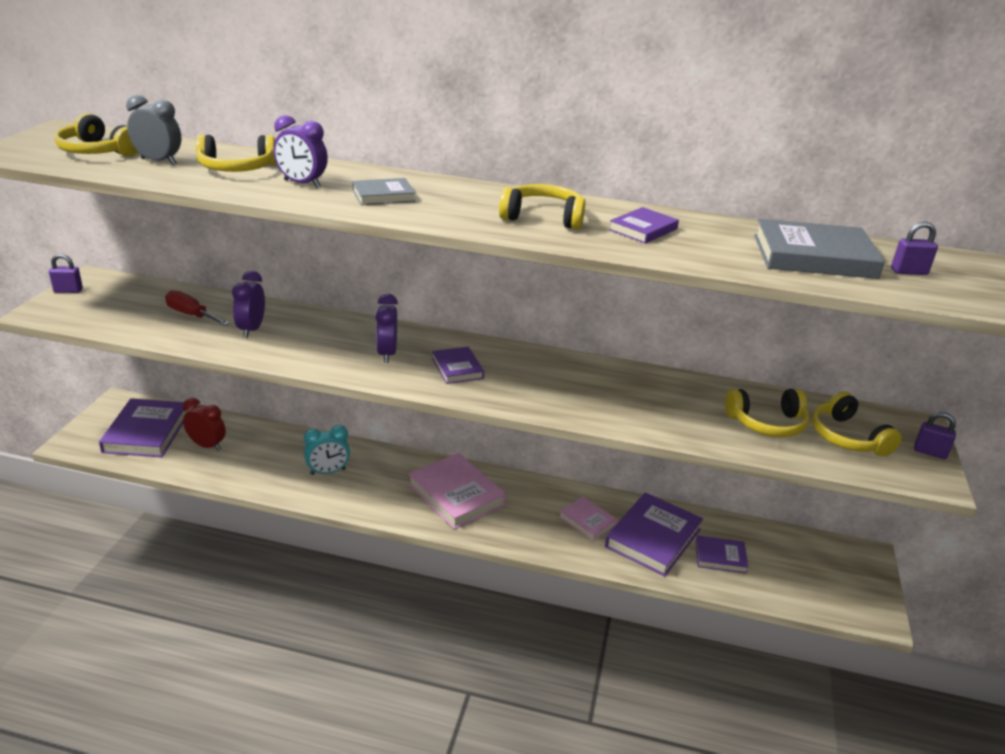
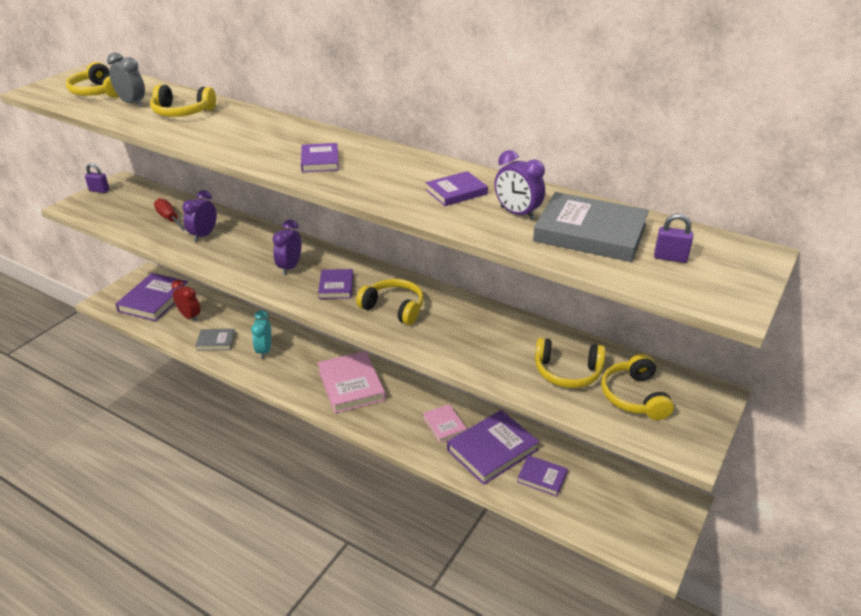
camera: 20 degrees right, 5 degrees up
(302, 184) = (218, 129): purple clock -> purple clock (517, 213)
(328, 472) = (264, 350): turquoise clock -> turquoise clock turned 90 degrees clockwise
(383, 195) = (270, 144): grey book -> grey book (216, 341)
(461, 209) = (320, 161): none -> purple book
(543, 218) = (380, 174): yellow headphones -> yellow headphones (394, 308)
(929, 452) = (706, 423): purple padlock -> none

